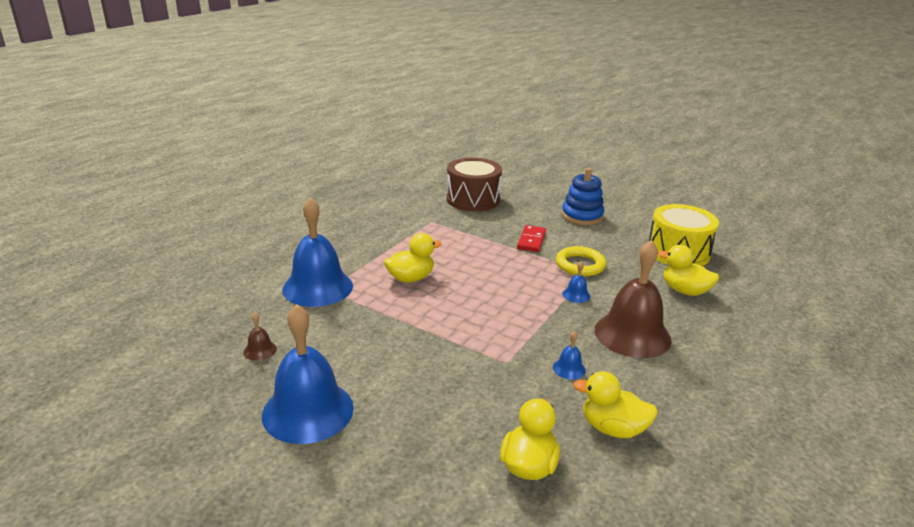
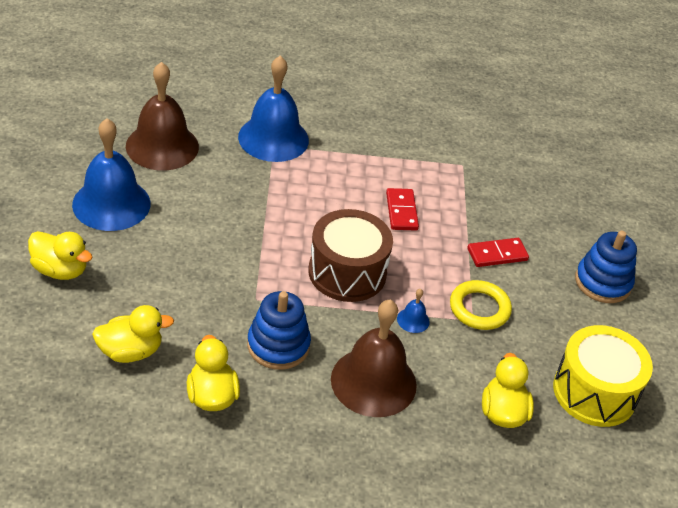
camera: 55 degrees right, 15 degrees up
(260, 350) = (162, 146): brown bell -> brown bell, size x2.48
(411, 278) = (339, 190): yellow duck -> yellow duck (60, 270)
(458, 260) = (401, 211): none -> red domino
(473, 199) = (547, 179): brown drum -> brown drum (347, 272)
(569, 368) = (278, 345): blue bell -> blue stacking toy

